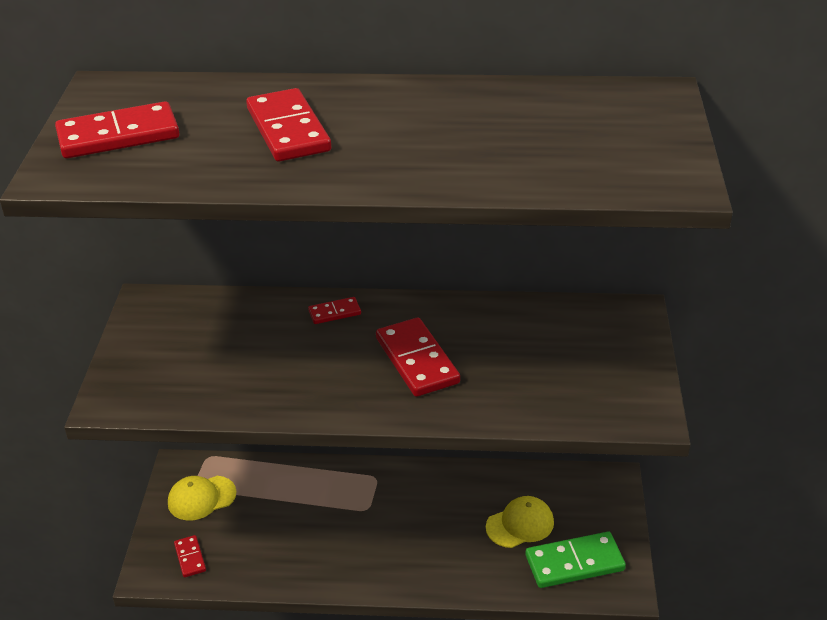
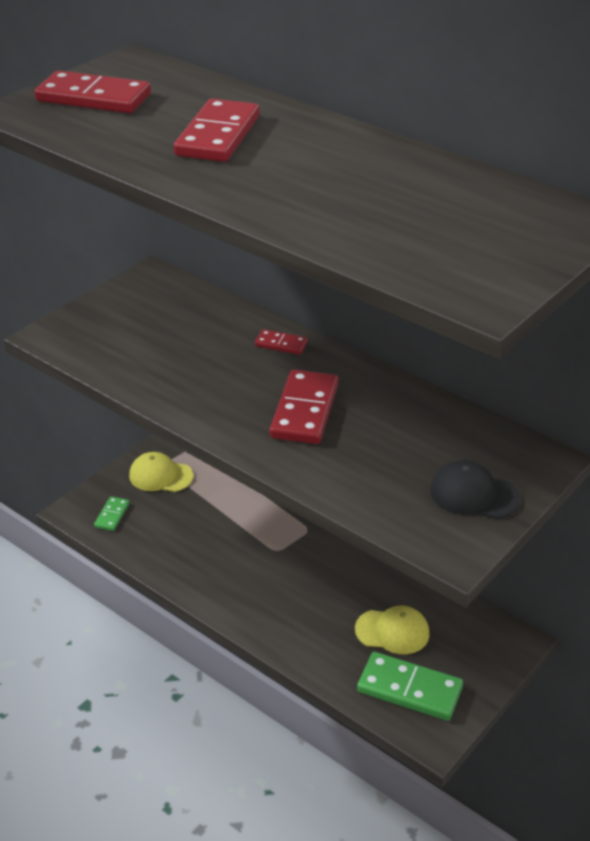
camera: 35 degrees right, 0 degrees up
(190, 557) = (112, 515): red domino -> green domino
(614, 364) = (474, 494): none -> black cap

